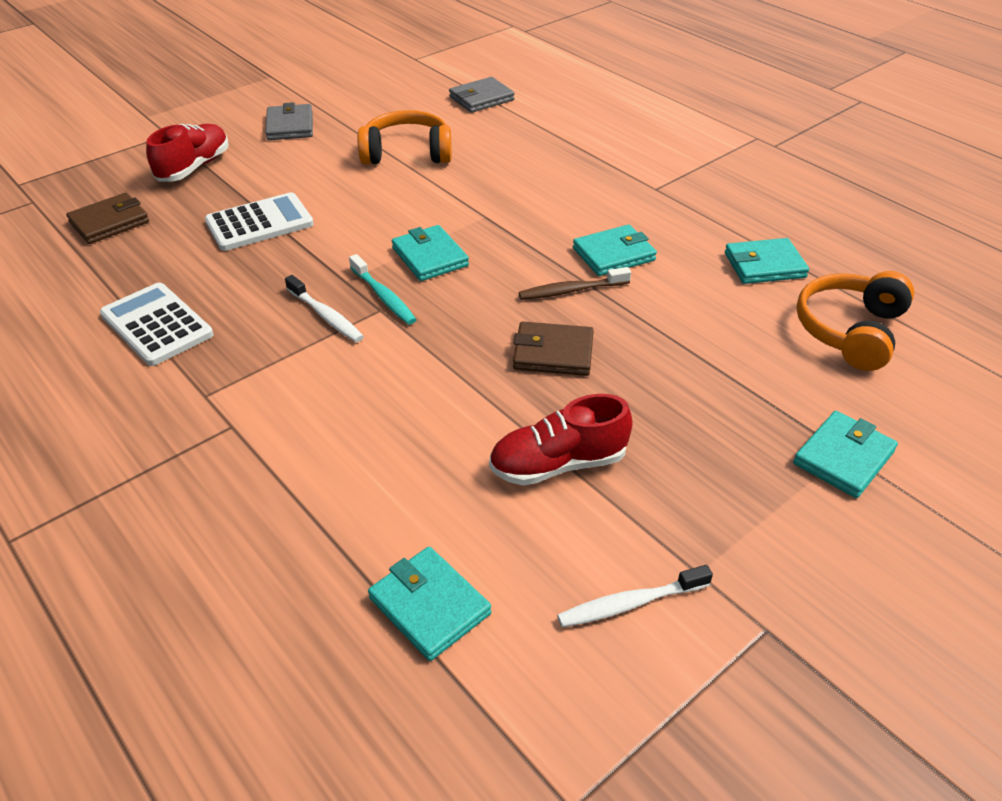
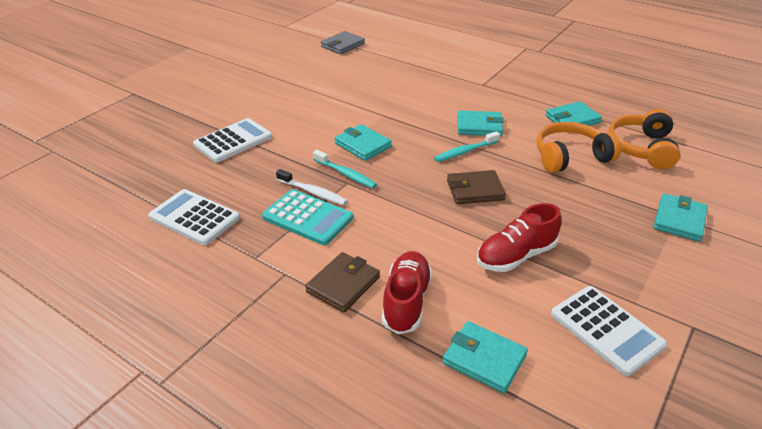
camera: 15 degrees left, 5 degrees down
(109, 222) = (121, 156): brown wallet -> brown wallet (343, 284)
(194, 167) = (165, 112): red shoe -> red shoe (406, 301)
(290, 126) = (221, 77): grey wallet -> none
(300, 351) = (308, 217): none -> turquoise calculator
(407, 153) = (311, 84): orange headphones -> orange headphones (570, 157)
(571, 291) = (465, 151): brown toothbrush -> turquoise toothbrush
(613, 254) = (479, 126): turquoise wallet -> turquoise wallet turned 45 degrees clockwise
(629, 603) = (606, 330): white toothbrush -> white calculator

